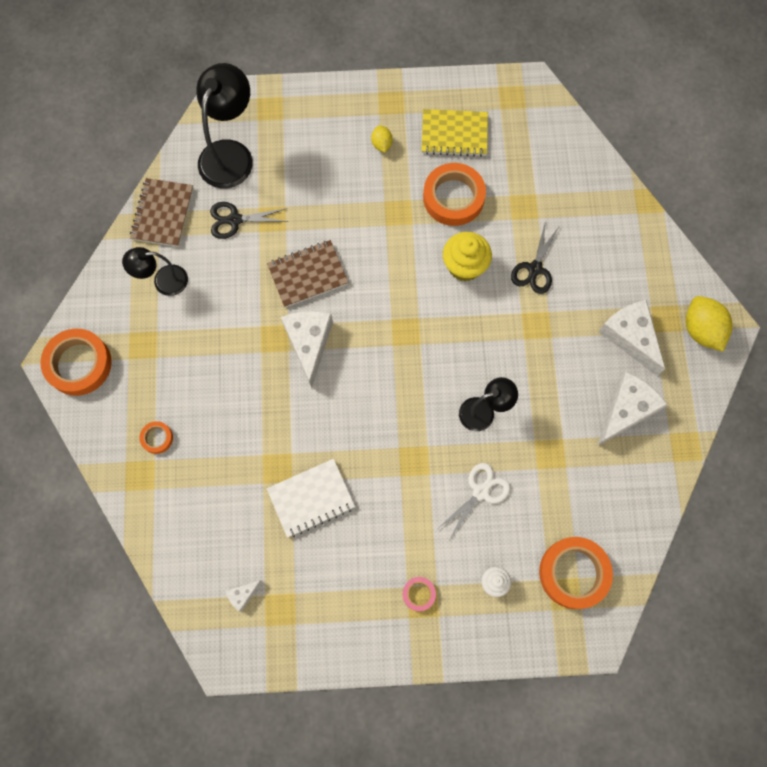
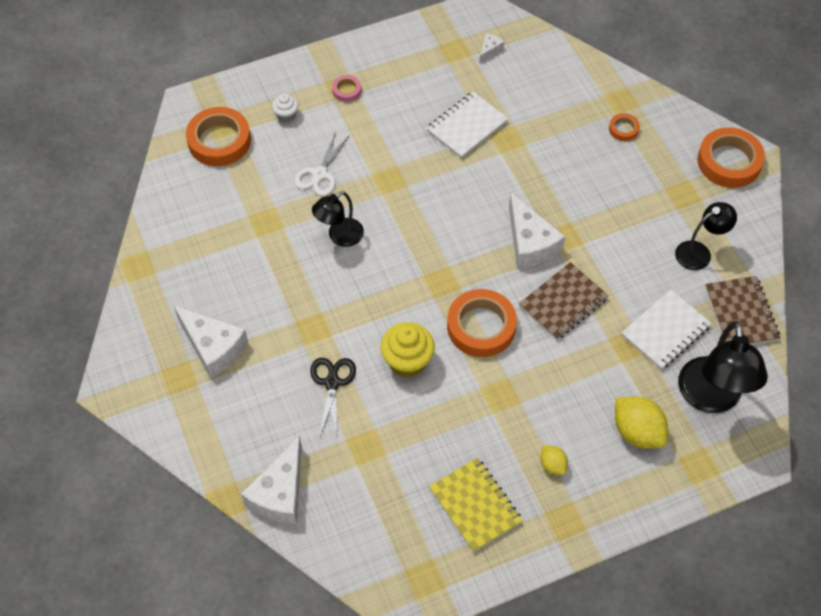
camera: 160 degrees right, 15 degrees down
(234, 220) = (665, 331): black scissors -> white notebook
(453, 197) = (447, 431): orange tape -> orange tape (481, 327)
(454, 134) = (475, 505): yellow notebook -> yellow notebook turned 75 degrees clockwise
(626, 410) = (202, 279): white cheese -> white cheese (280, 493)
(701, 330) = (140, 377): yellow lemon -> yellow lemon (637, 432)

